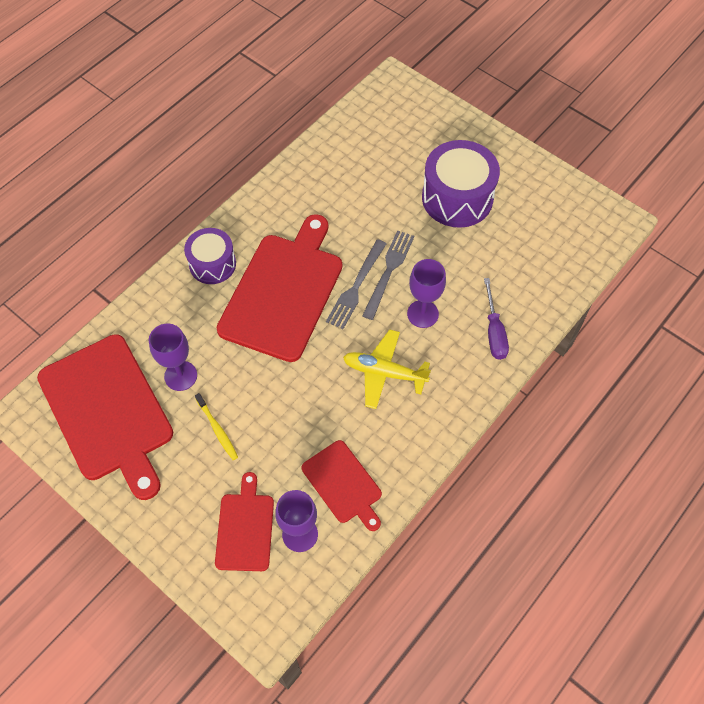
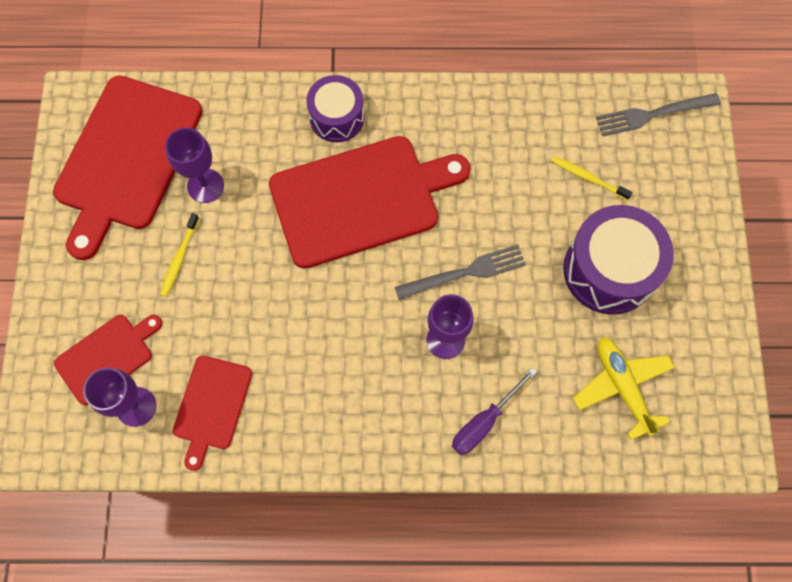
camera: 50 degrees right, 10 degrees up
(356, 287) = (421, 257): grey fork -> grey fork (652, 115)
(384, 373) = (352, 354): yellow plane -> yellow plane (622, 386)
(389, 165) = (587, 177): none -> yellow toothbrush

